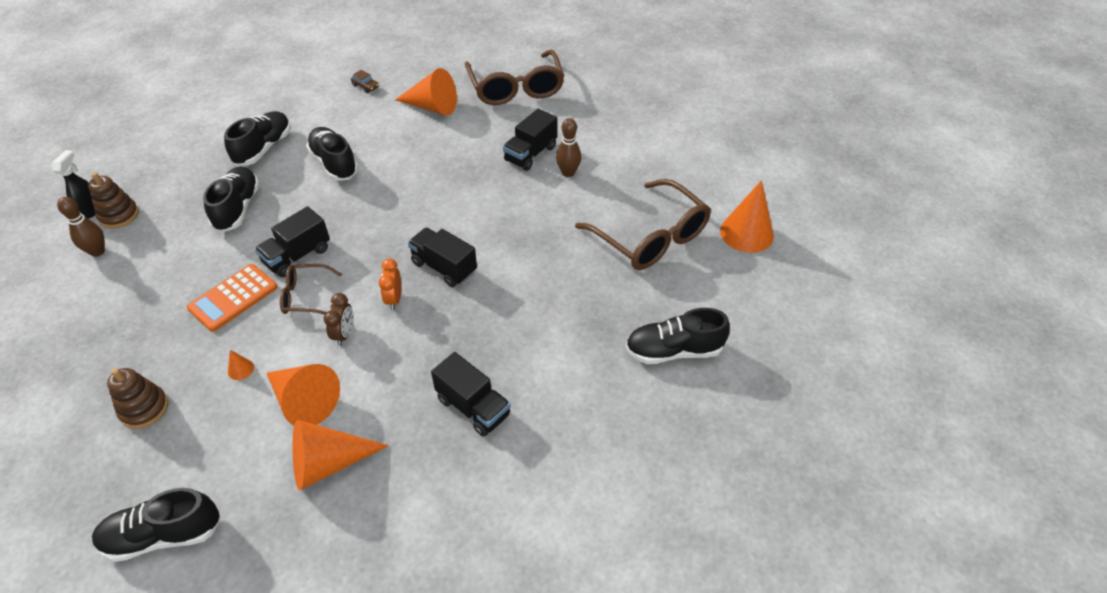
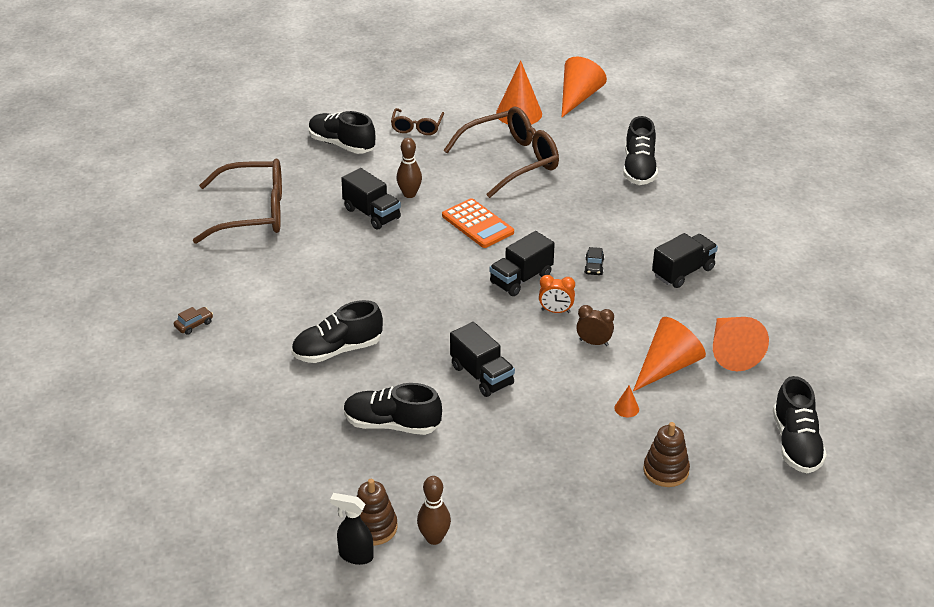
camera: 80 degrees left, 10 degrees down
(233, 298) = (532, 419): orange calculator -> orange calculator (477, 224)
(264, 148) = (286, 408): black shoe -> black shoe (342, 144)
(305, 296) = (540, 368): brown glasses -> brown glasses (417, 127)
(432, 107) = (261, 274): orange cone -> orange cone (578, 97)
(472, 323) = (594, 266): none -> black car

